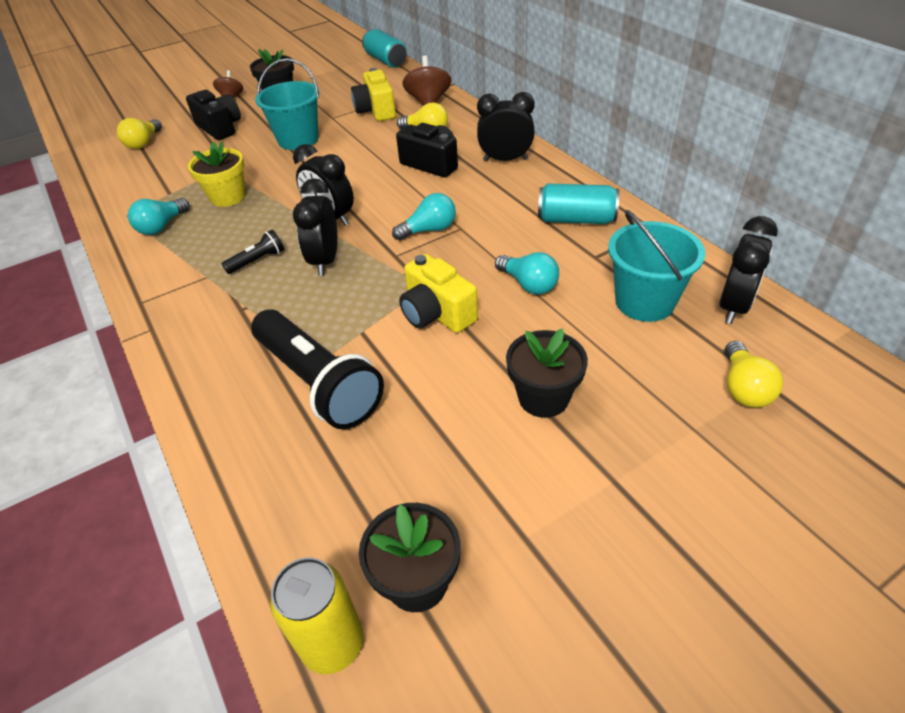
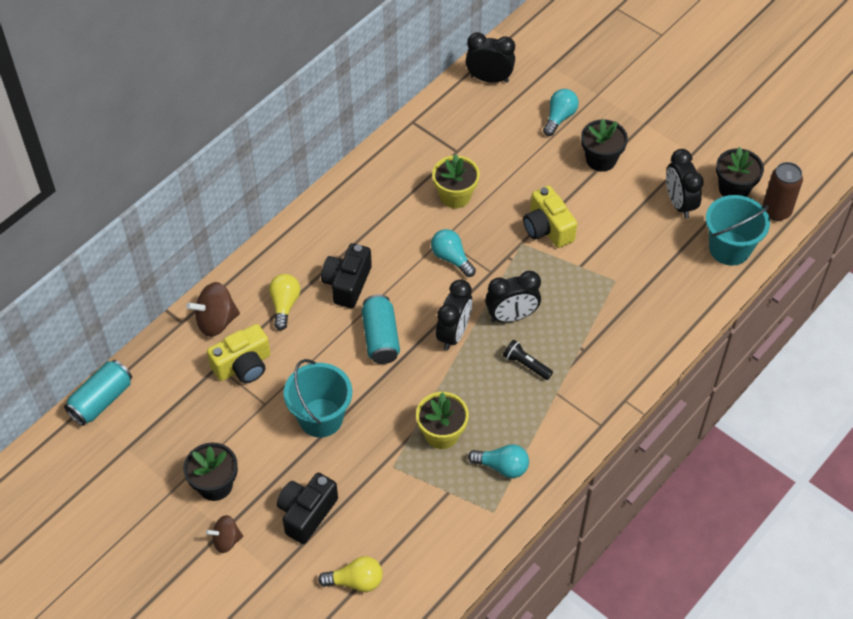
camera: 110 degrees left, 10 degrees up
(318, 382) = (633, 274): black flashlight -> none
(333, 644) = (776, 211): yellow can -> brown can
(436, 313) = (547, 228): yellow camera -> yellow camera turned 120 degrees clockwise
(505, 160) = (329, 229): black clock -> black clock (679, 203)
(520, 245) = (455, 196): none -> yellow flower pot
(528, 284) = (500, 183): turquoise light bulb -> turquoise light bulb (559, 117)
(576, 219) = (412, 167): turquoise can -> turquoise can (380, 338)
(644, 302) = (498, 121): turquoise bucket -> turquoise bucket (729, 248)
(743, 388) = (559, 75): yellow light bulb -> none

